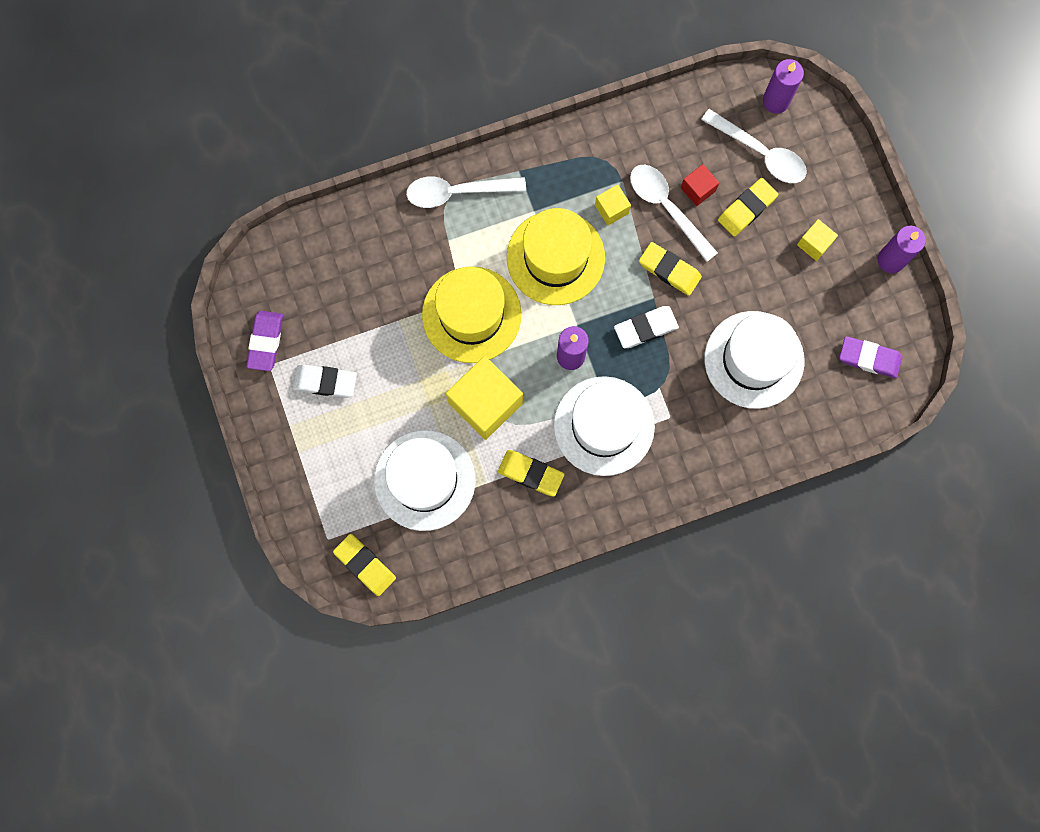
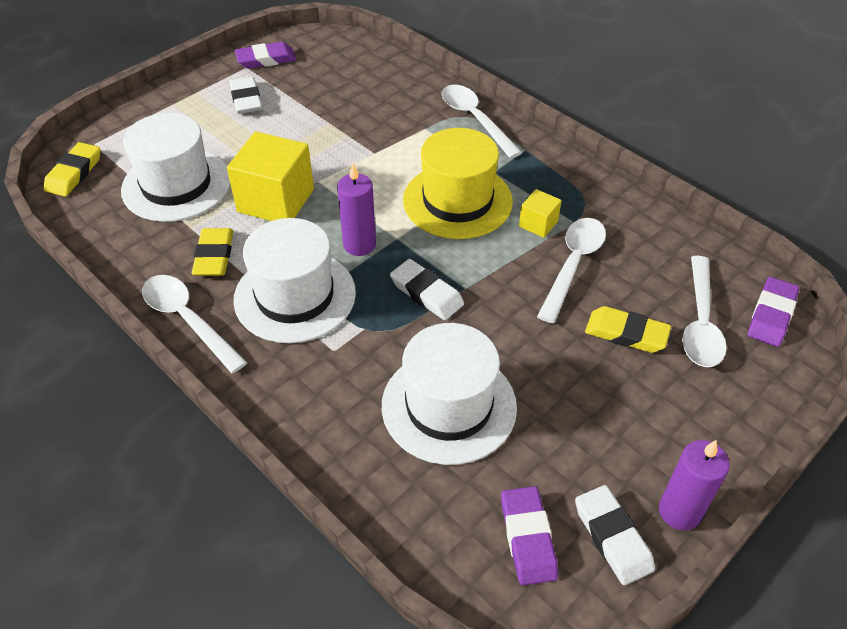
camera: 65 degrees right, 30 degrees down
(471, 314) = (362, 164): yellow hat -> none
(592, 513) = (188, 320): none -> white spoon
(669, 270) = (505, 291): yellow eraser -> none
(698, 189) = (613, 283): red cube -> none
(776, 101) = (771, 315): purple candle -> purple eraser
(814, 244) = (635, 415): yellow cube -> none
(890, 309) = (612, 537): none -> white eraser

